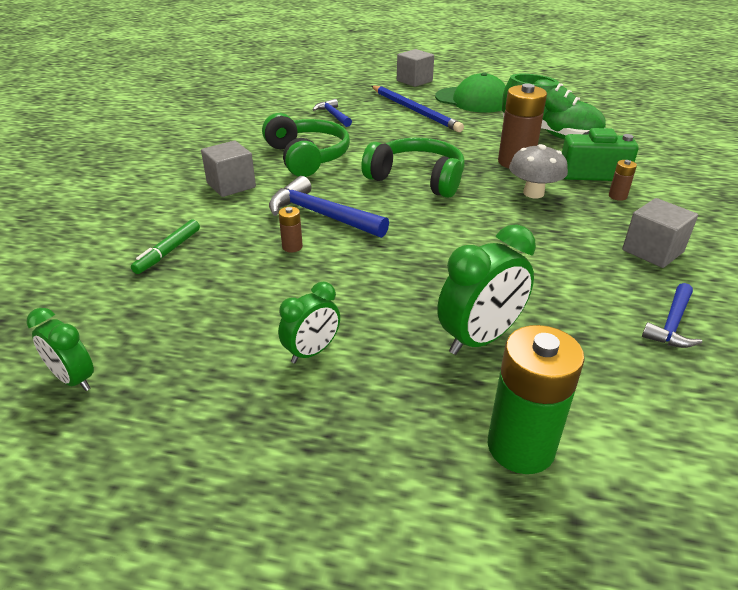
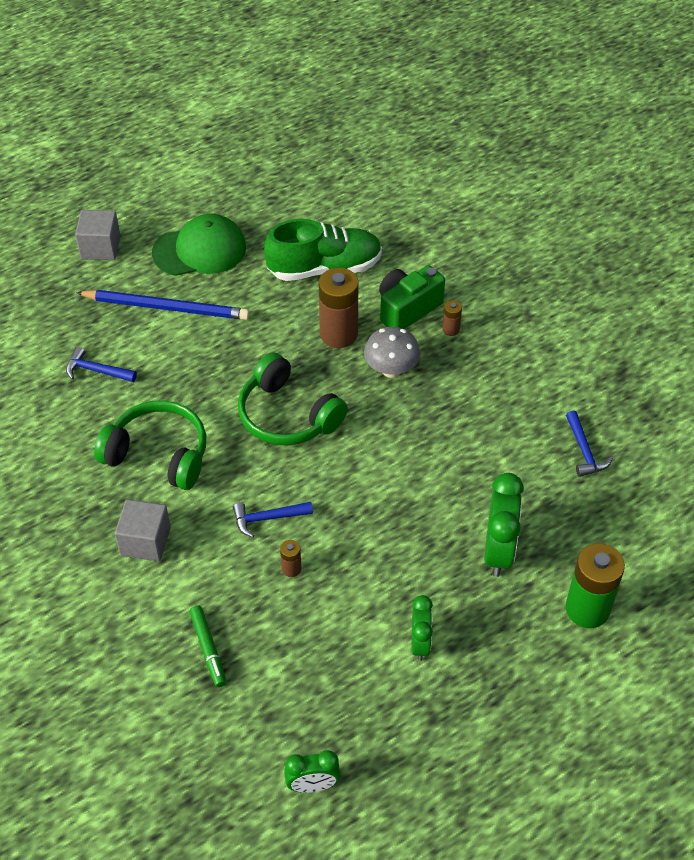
camera: 45 degrees left, 15 degrees up
(321, 215) = (267, 518): blue hammer -> blue hammer, size x0.60
(417, 179) = (287, 415): green headphones -> green headphones turned 120 degrees counterclockwise
(652, 251) = (522, 383): grey cube -> none

